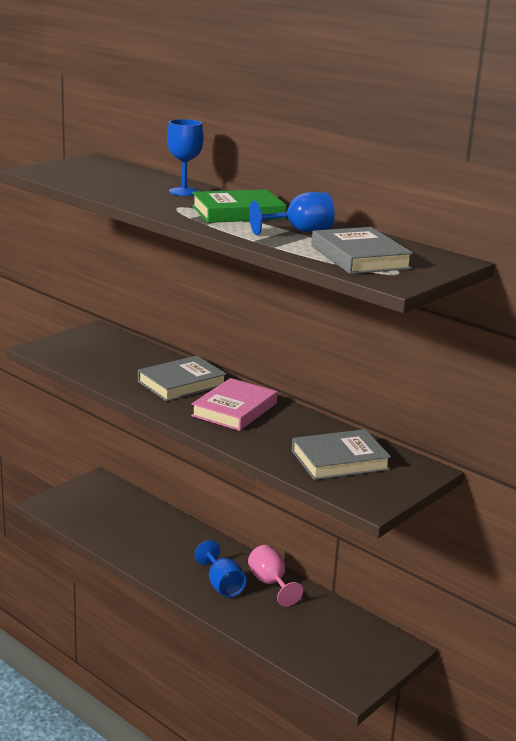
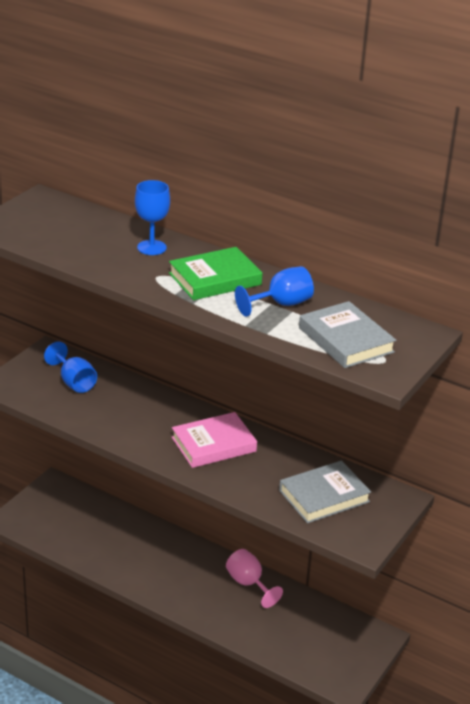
camera: 10 degrees left, 10 degrees up
(181, 383) = (154, 416): grey book -> none
(222, 585) = (205, 592): blue goblet -> blue goblet (74, 382)
(234, 409) = (213, 444): pink book -> pink book turned 45 degrees clockwise

